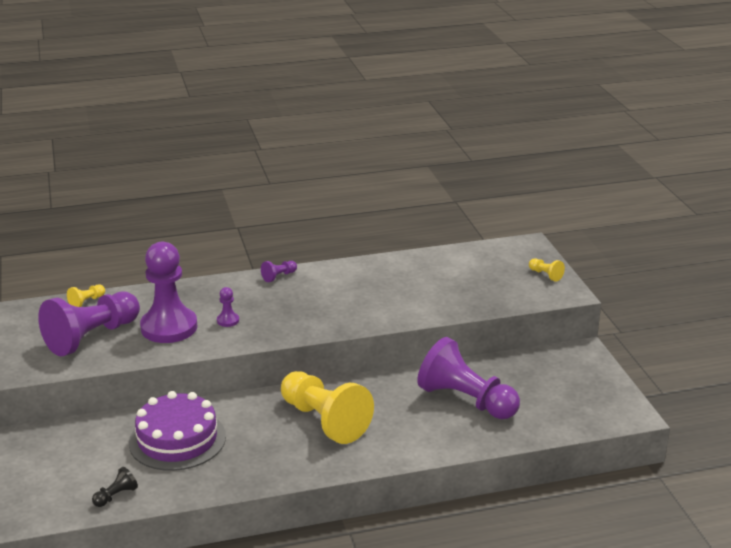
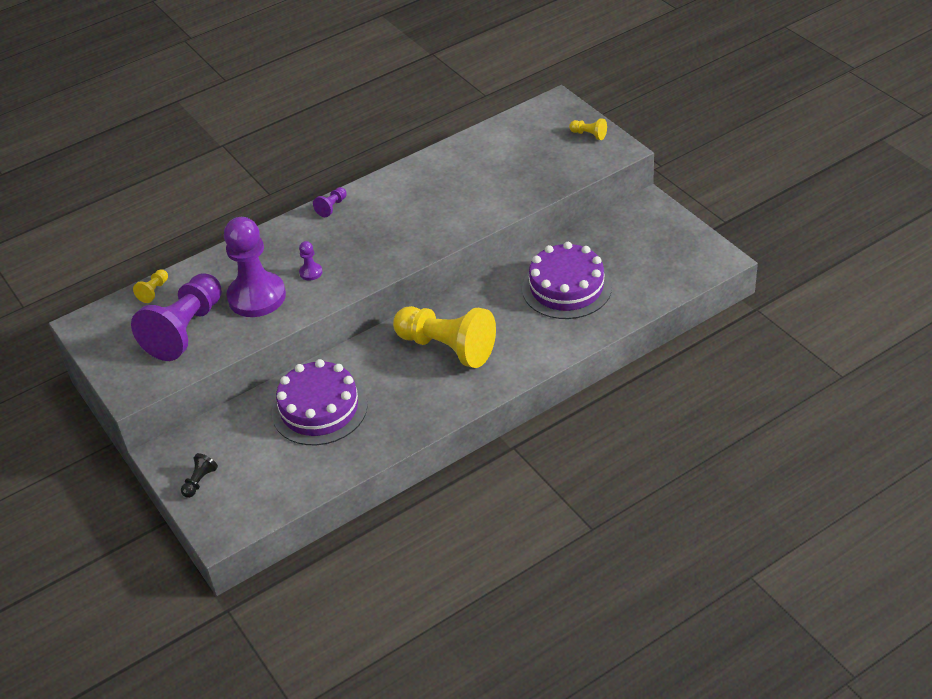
camera: 15 degrees left, 15 degrees up
(116, 496) = (296, 483): black pawn -> black pawn (199, 481)
(466, 400) = (566, 288): purple pawn -> purple cake

